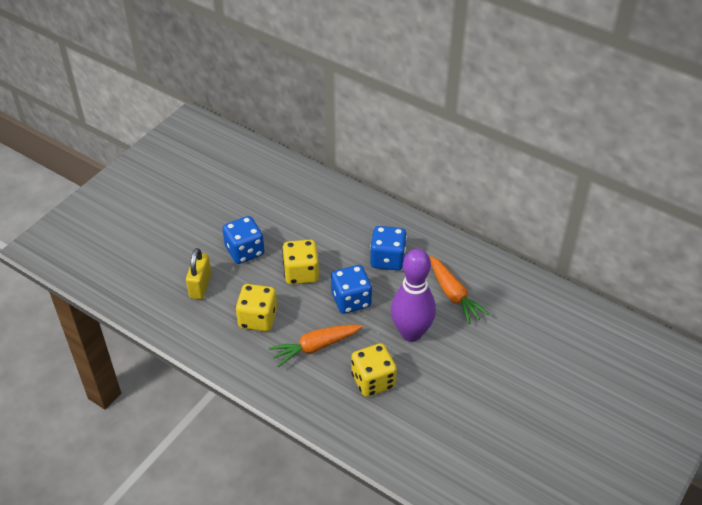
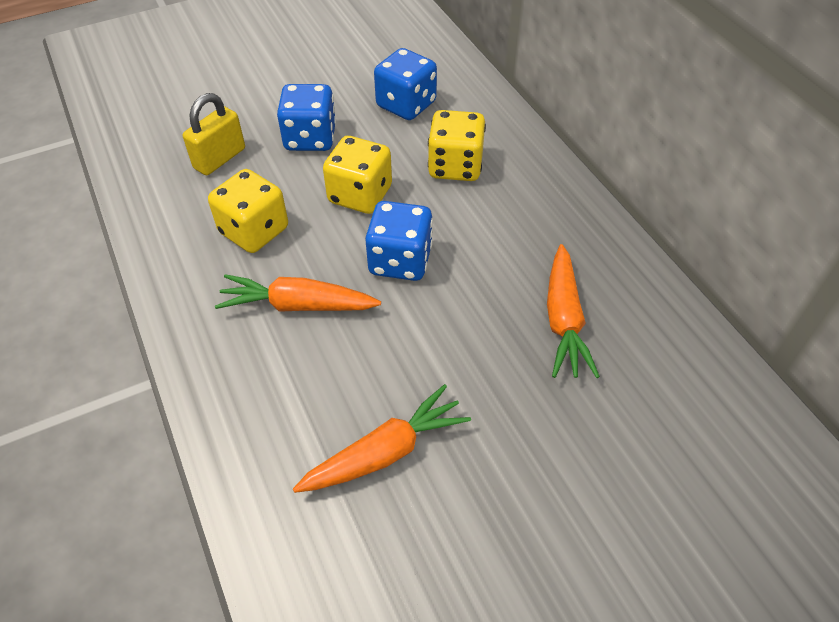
camera: 30 degrees right, 5 degrees up
(373, 381) = (340, 397): yellow dice -> yellow dice (455, 166)
(387, 259) = (497, 225): blue dice -> blue dice (406, 105)
(411, 333) = (454, 349): purple bowling pin -> none
(414, 395) = (385, 452): none -> orange carrot

